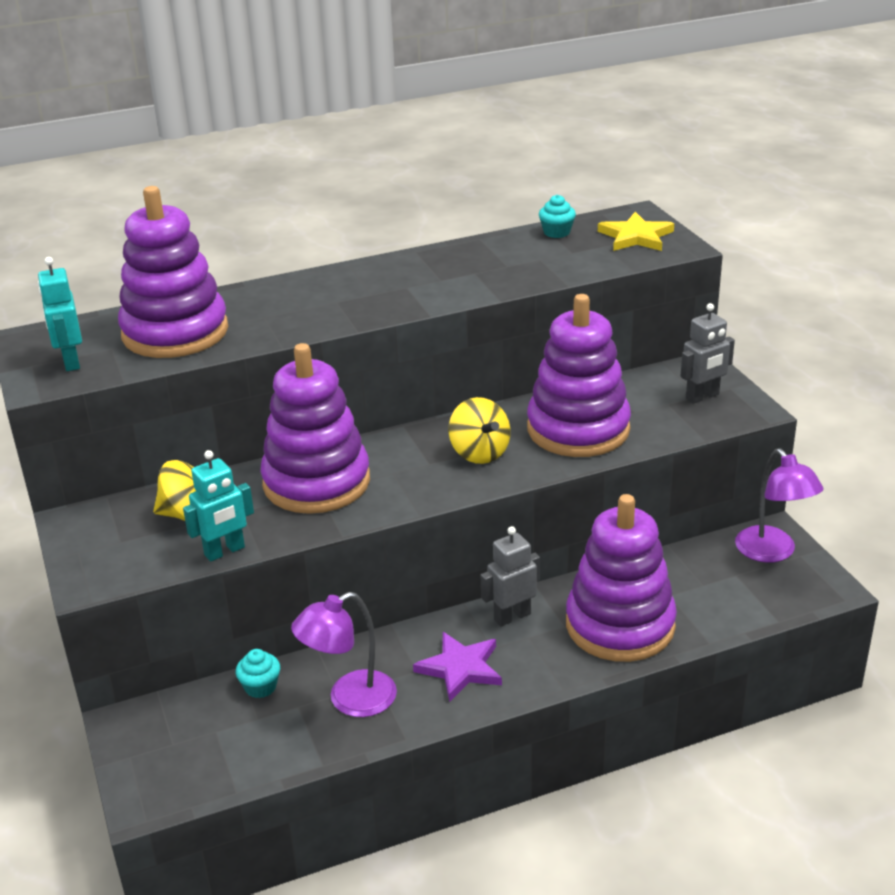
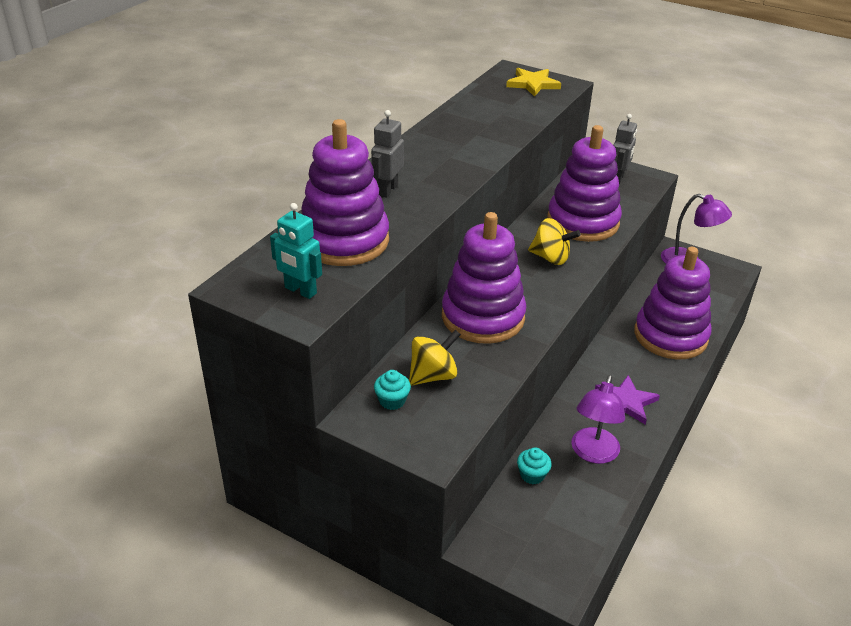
camera: 40 degrees left, 5 degrees up
(225, 551) = (492, 388): turquoise robot -> none
(512, 616) = (612, 358): grey robot -> grey robot (387, 190)
(556, 232) = (483, 94): turquoise cupcake -> turquoise cupcake (392, 401)

